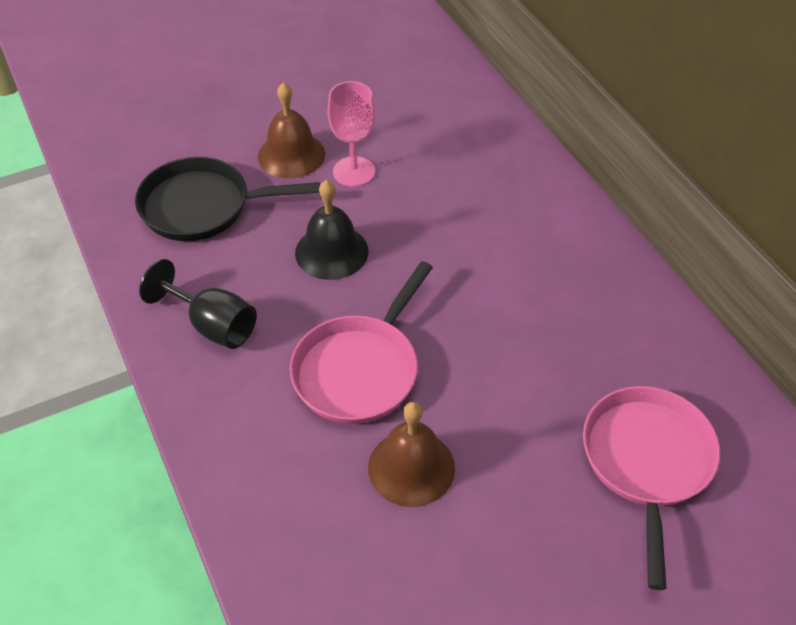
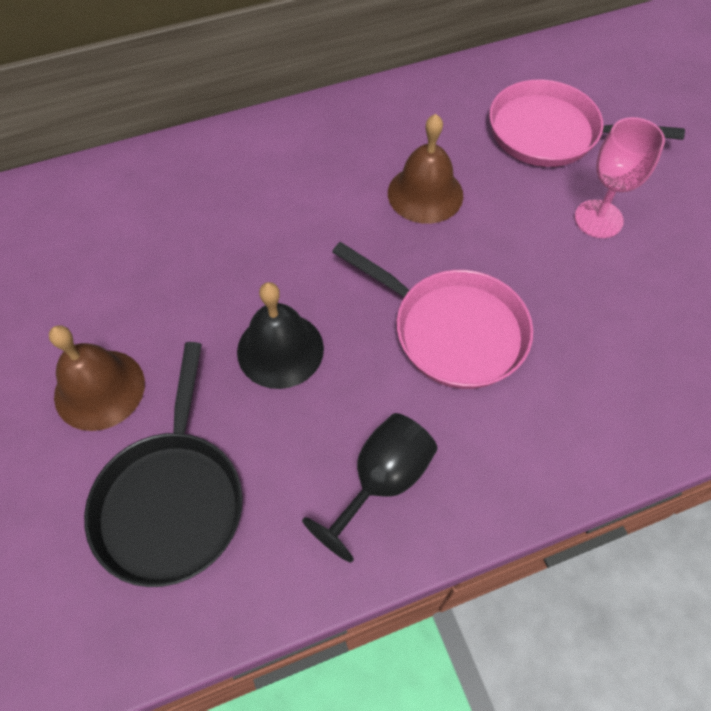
camera: 85 degrees left, 10 degrees up
(354, 171) = (150, 320): pink goblet -> pink goblet (598, 219)
(411, 467) = (567, 295): brown bell -> brown bell (425, 194)

